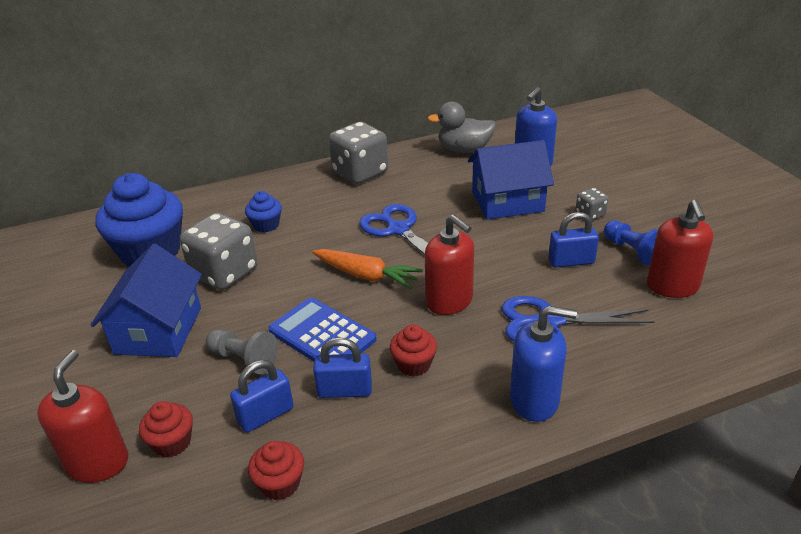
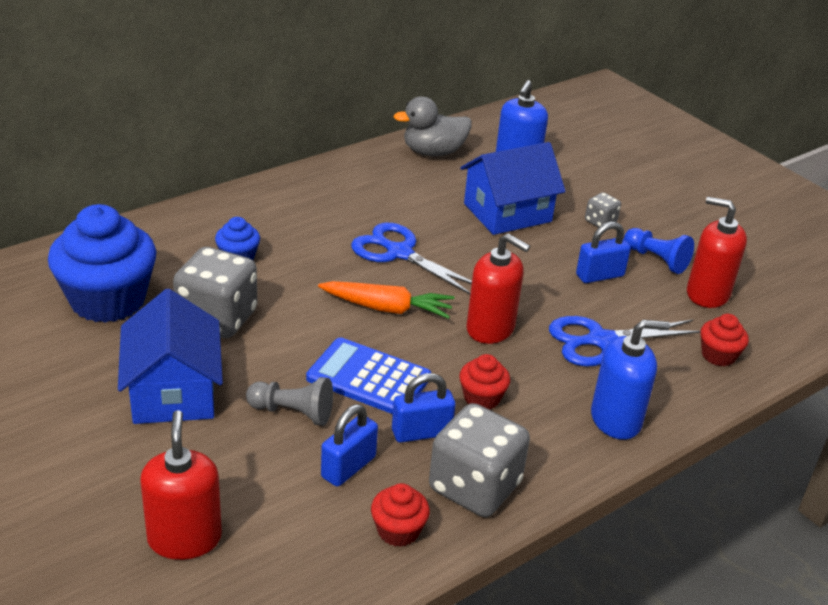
camera: 20 degrees left, 0 degrees up
(172, 442) = (259, 507): red cupcake -> red cupcake (718, 355)
(360, 173) = (322, 186): grey dice -> grey dice (474, 487)
(672, 286) = (707, 294): red soap dispenser -> red soap dispenser turned 135 degrees clockwise

